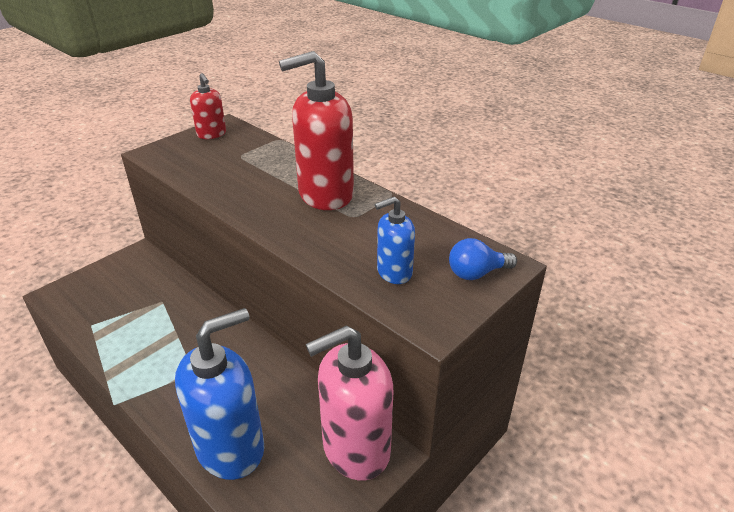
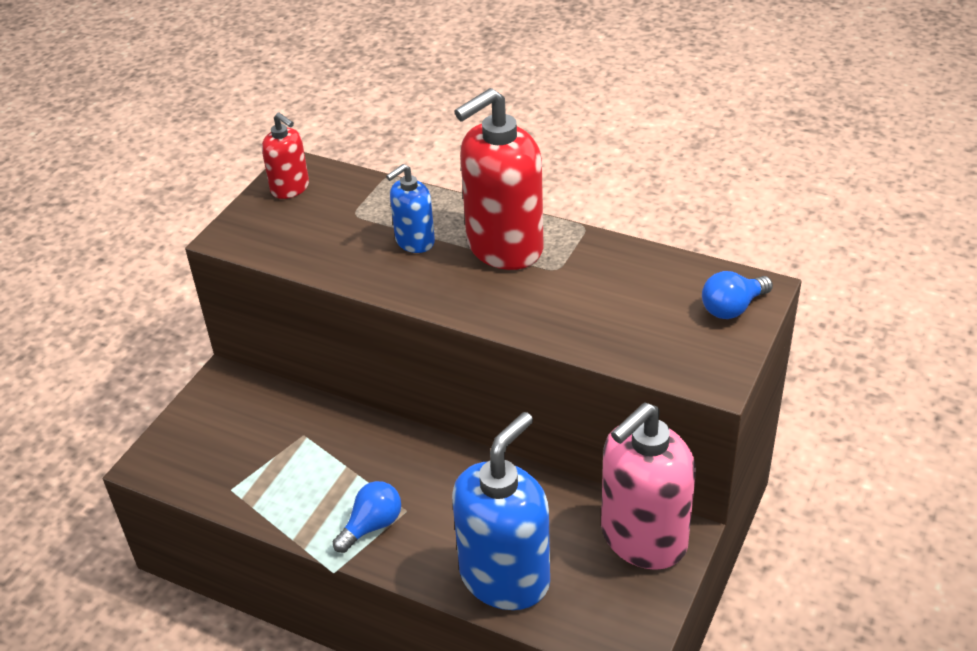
camera: 15 degrees left, 5 degrees up
(162, 377) = (372, 526): none -> blue light bulb
(394, 272) = (643, 329): blue soap dispenser -> blue soap dispenser (414, 241)

